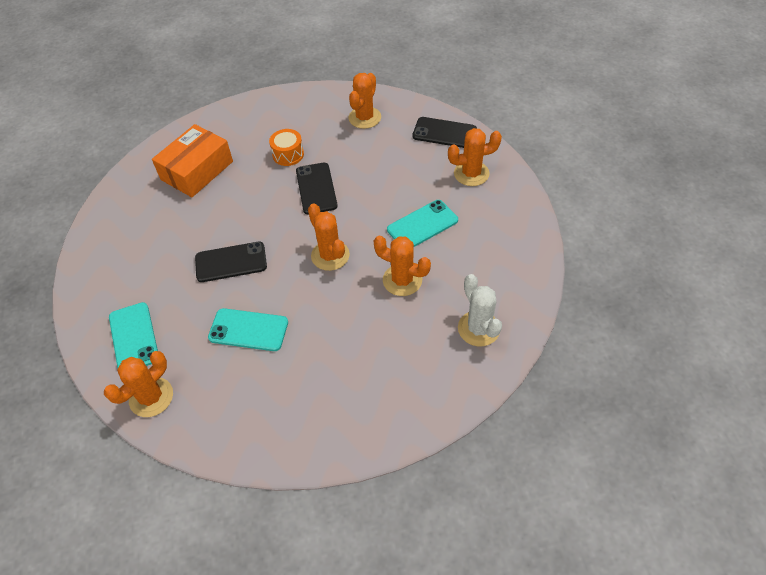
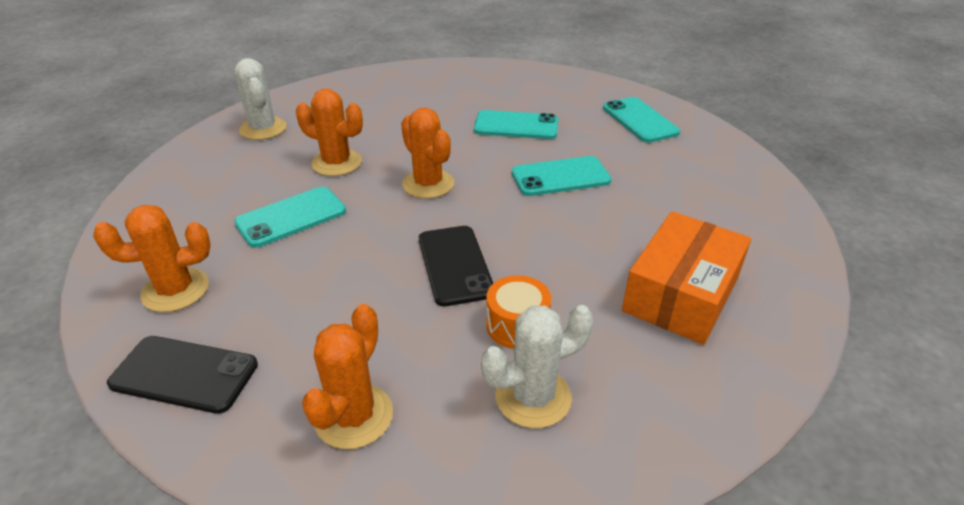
camera: 175 degrees right, 15 degrees down
(151, 397) = (594, 89): orange cactus -> none
(231, 262) = (560, 177): black phone -> turquoise phone
(288, 124) = (533, 397): none -> white cactus

